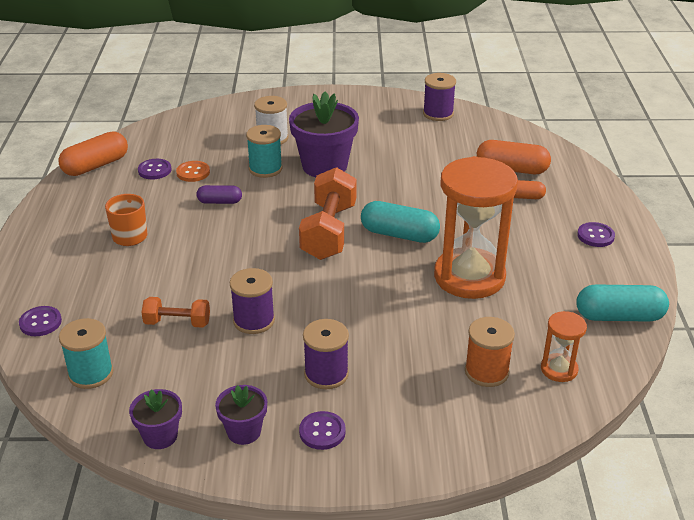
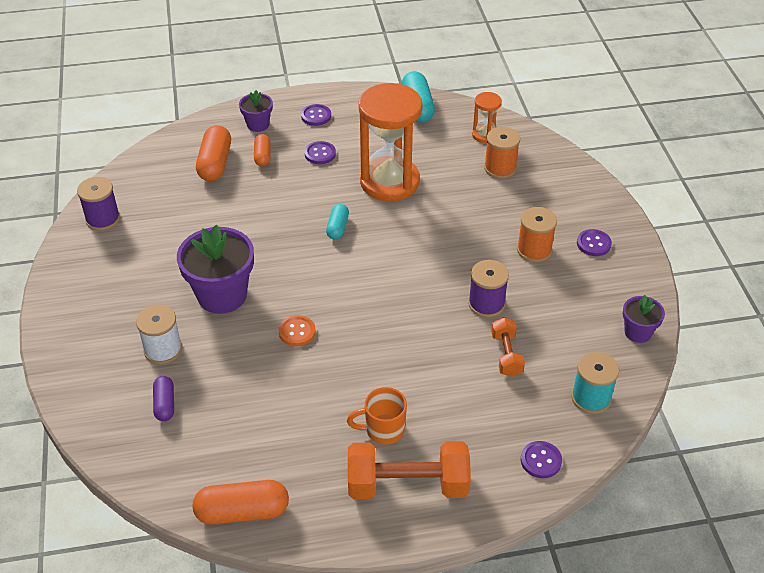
camera: 100 degrees left, 10 degrees up
(95, 166) = (242, 512): orange capsule -> orange capsule turned 45 degrees counterclockwise
(154, 170) = (247, 445): purple button -> purple button (320, 154)
(193, 172) = (248, 406): orange button -> orange button (297, 332)
(220, 202) = (305, 368): purple capsule -> purple capsule (165, 404)
(244, 432) = (612, 285): purple flower pot -> purple flower pot (258, 124)
(265, 169) = (233, 343): turquoise spool -> none
(326, 374) = (534, 250): purple spool -> orange spool
(329, 232) = (343, 275): orange dumbbell -> orange dumbbell (407, 485)
(399, 234) = (337, 227): turquoise capsule -> turquoise capsule, size x0.59

